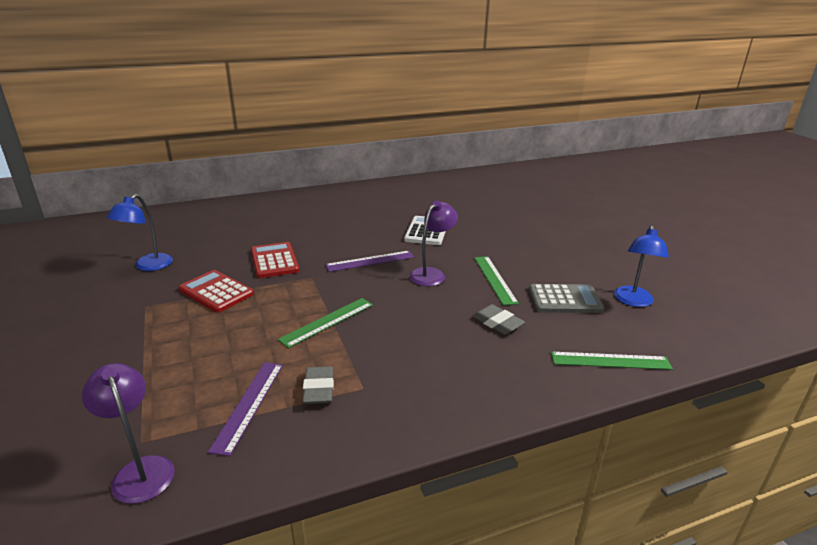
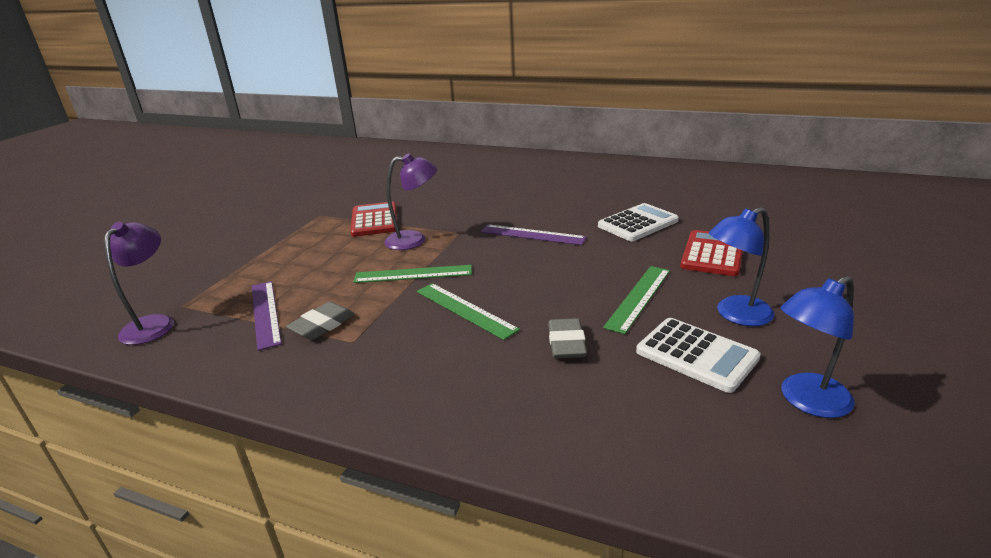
camera: 45 degrees right, 0 degrees up
(148, 266) = (363, 187): blue lamp -> blue lamp (735, 315)
(249, 405) = (265, 313): purple ruler -> purple ruler turned 75 degrees counterclockwise
(274, 261) = (452, 209): red calculator -> red calculator (713, 254)
(432, 274) = (575, 267): purple lamp -> purple lamp (414, 240)
(565, 300) = (696, 355): grey calculator -> white calculator
(610, 361) = (640, 452): green ruler -> green ruler (465, 310)

